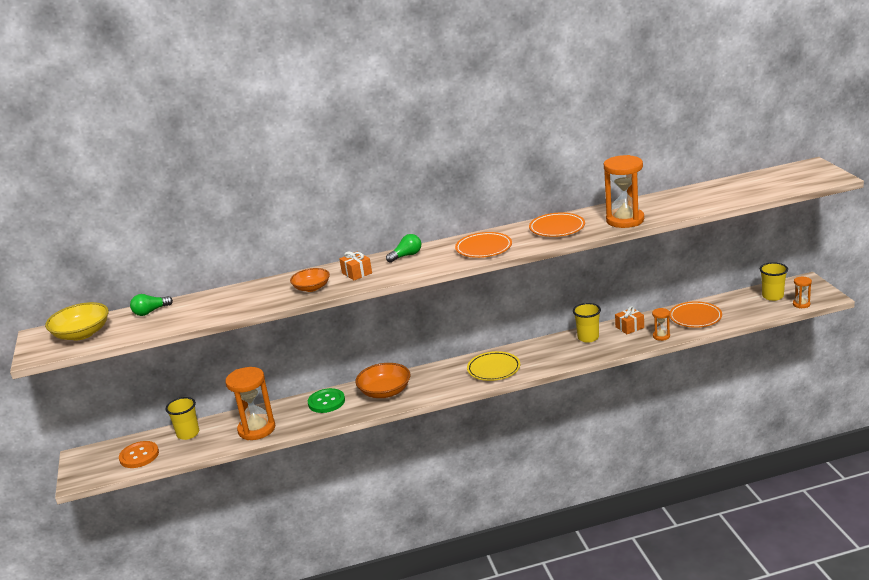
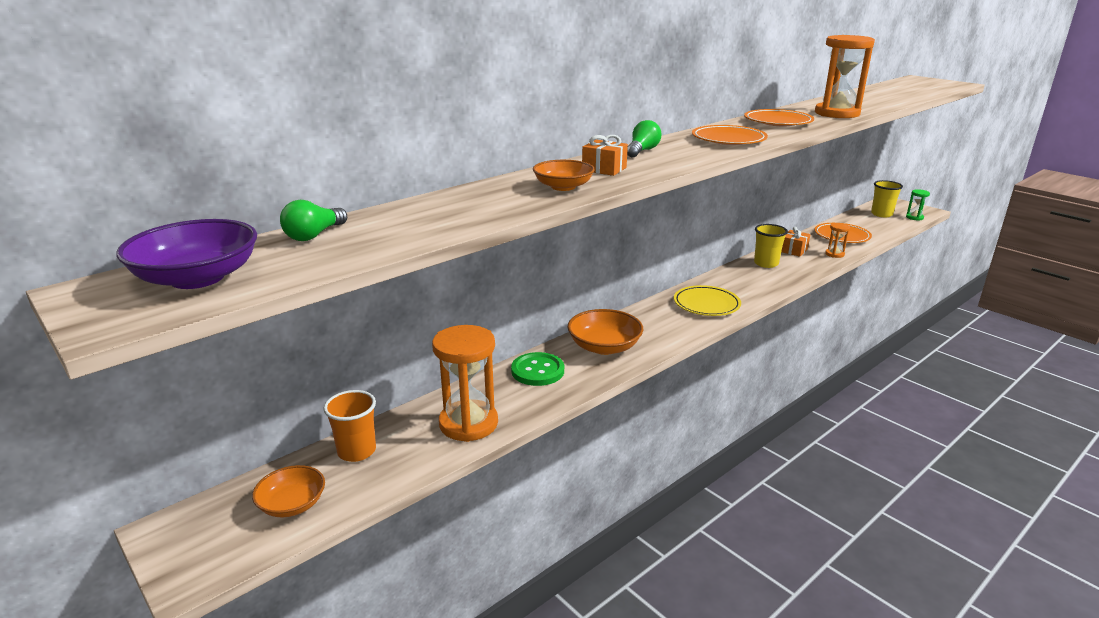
camera: 30 degrees left, 0 degrees up
(82, 334) = (197, 278): yellow bowl -> purple bowl
(139, 456) = (292, 504): orange button -> orange bowl
(188, 434) = (357, 451): yellow cup -> orange cup
(801, 304) = (914, 217): orange hourglass -> green hourglass

